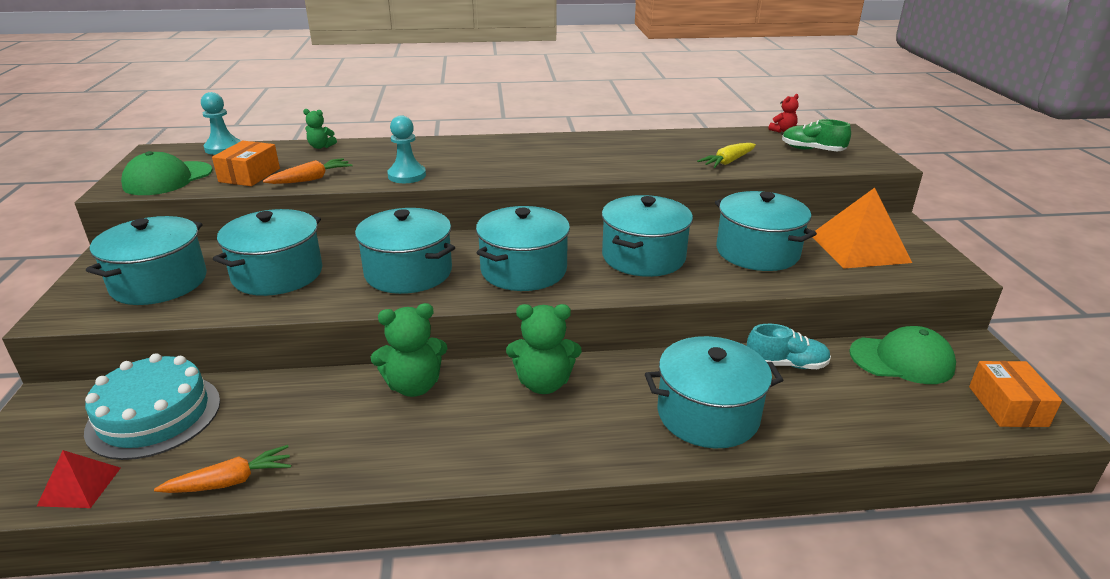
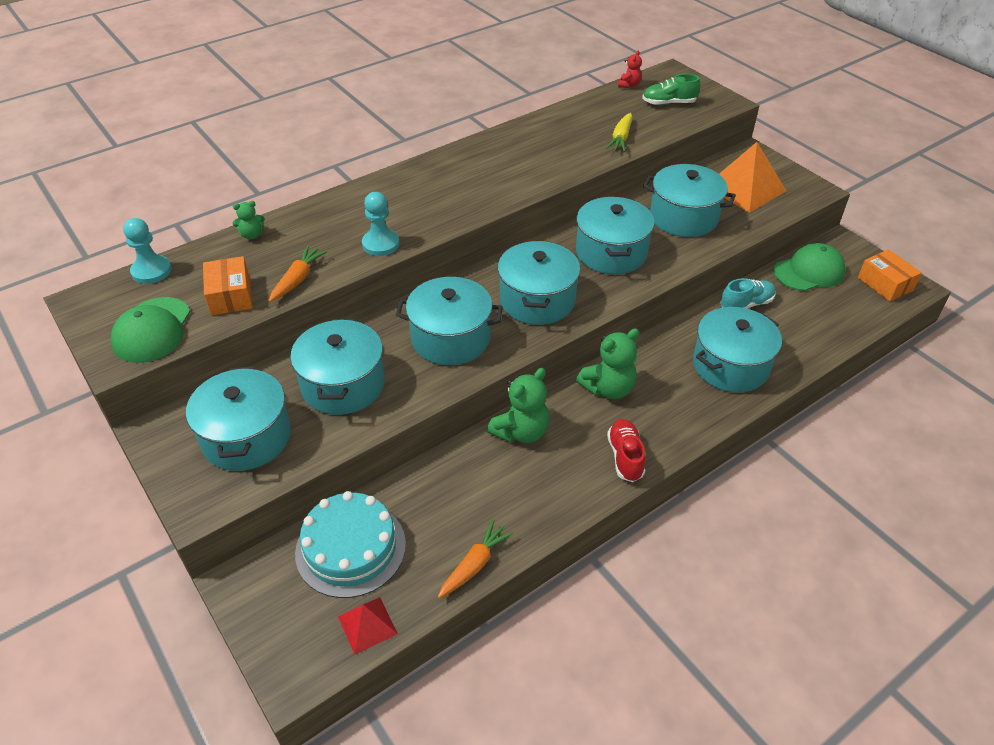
camera: 30 degrees left, 15 degrees up
(491, 452) = (625, 457): none -> red shoe

